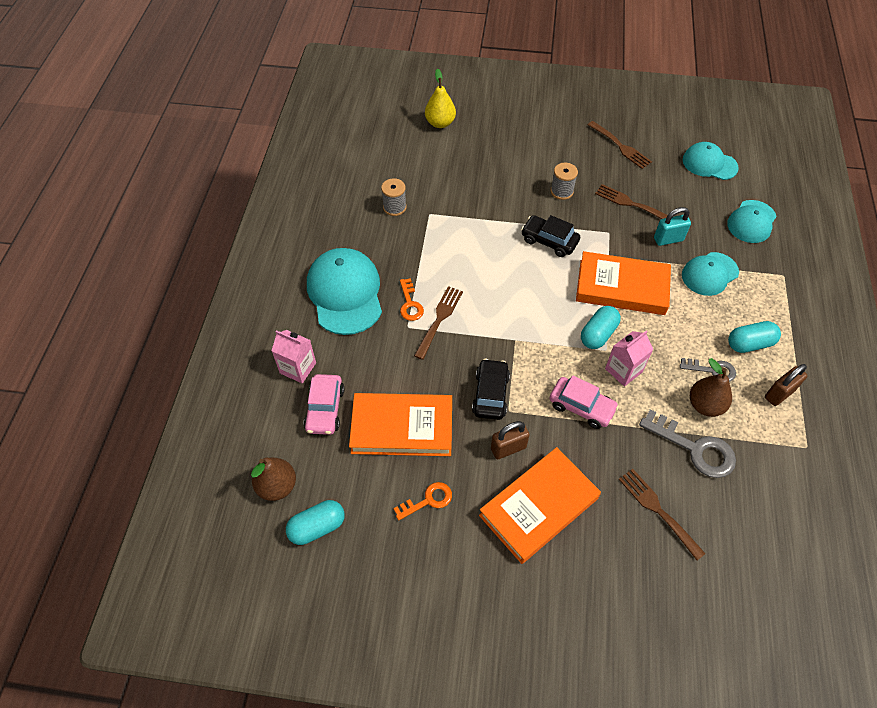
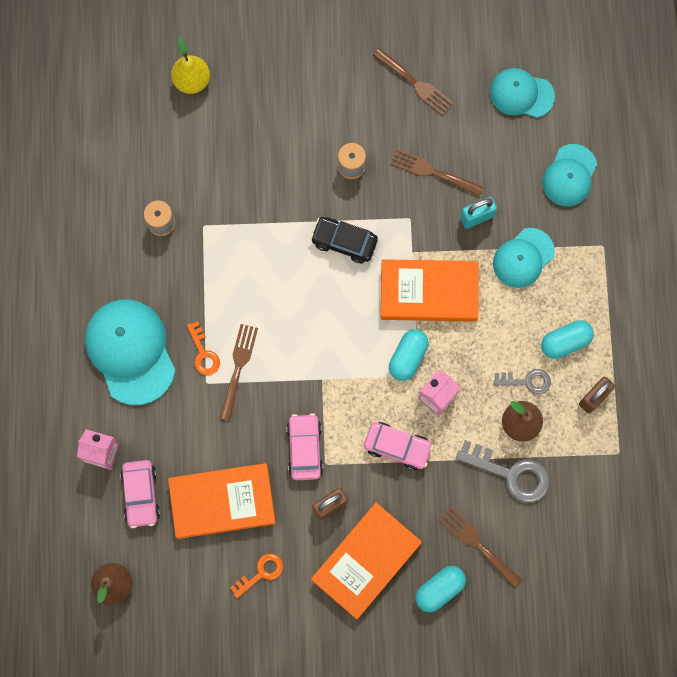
camera: 10 degrees left, 20 degrees up
(317, 527) = (162, 618): turquoise capsule -> turquoise capsule (439, 589)
(490, 394) = (305, 448): black car -> pink car

